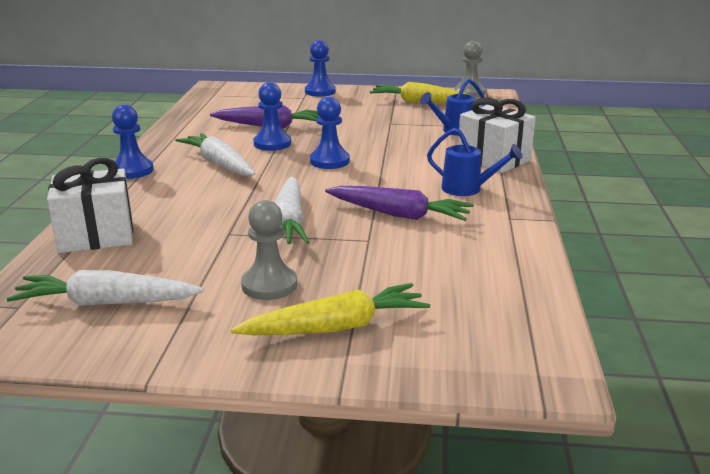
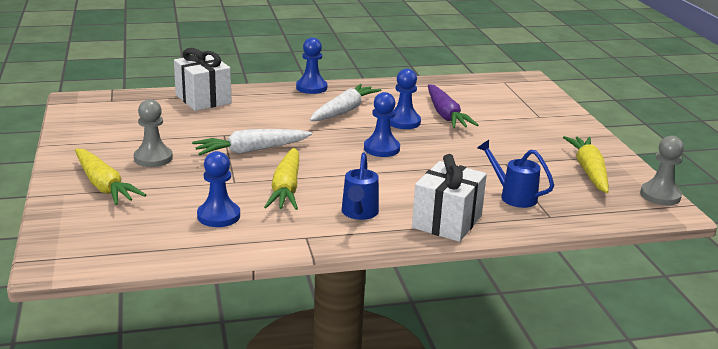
camera: 70 degrees right, 0 degrees up
(106, 303) = (120, 119): white carrot -> none
(320, 92) = (565, 121): blue pawn -> blue pawn (218, 216)
(399, 214) = (286, 188): purple carrot -> yellow carrot

